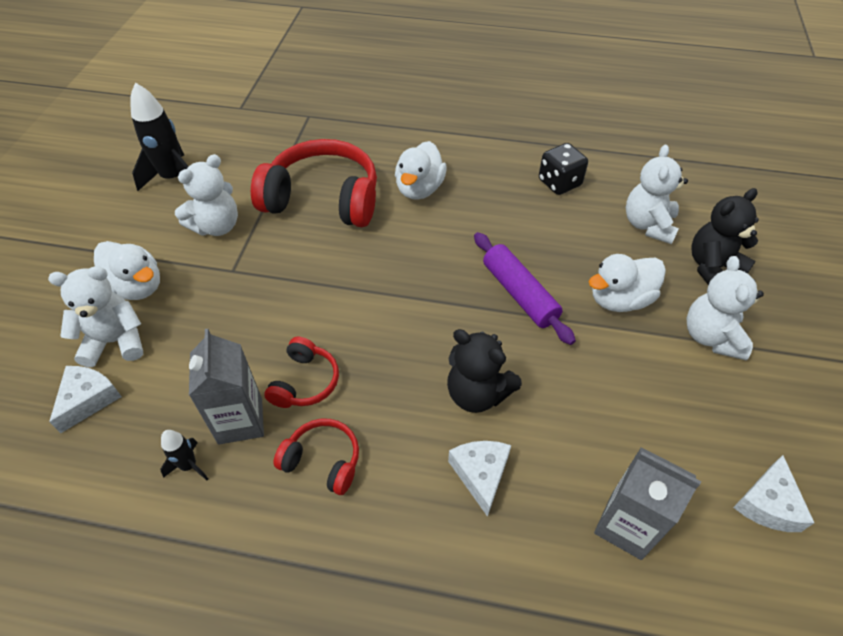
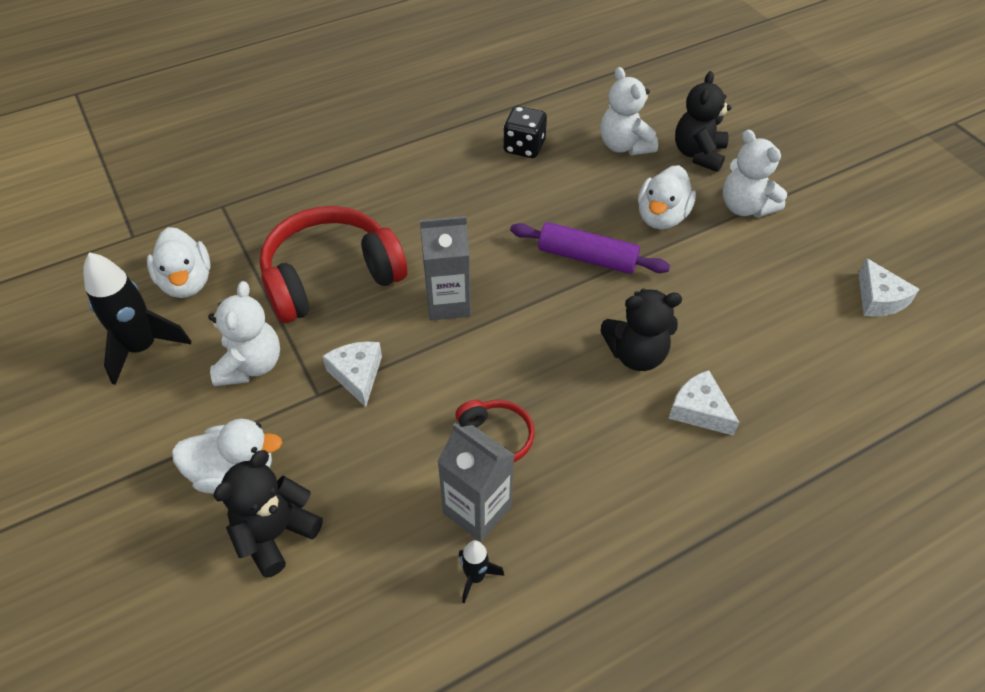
camera: 40 degrees left, 0 degrees up
(88, 399) = (312, 600): white cheese -> white cheese (357, 375)
(115, 341) = (275, 533): white teddy bear -> black teddy bear
(323, 461) = (579, 488): red headphones -> none
(419, 189) = (412, 217): white duck -> white duck (187, 282)
(626, 525) = (819, 374): grey carton -> grey carton (448, 303)

